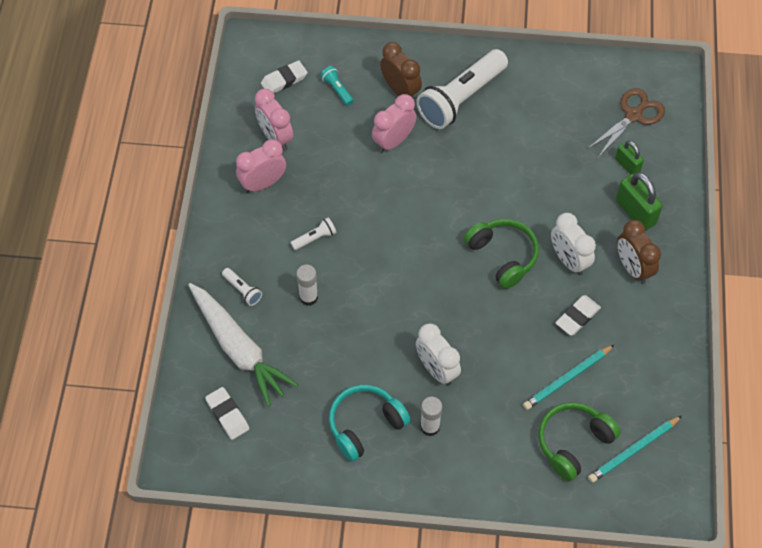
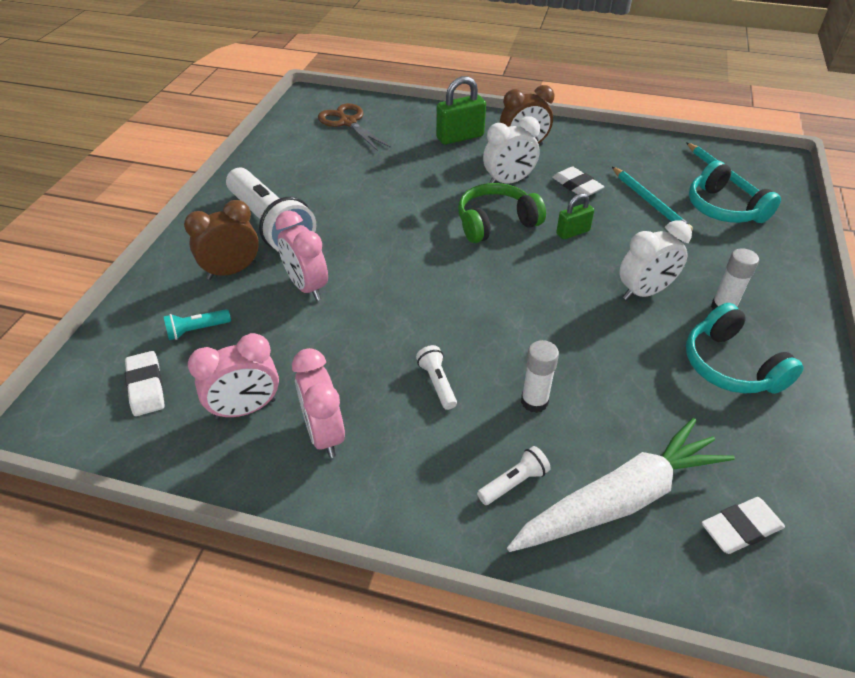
camera: 80 degrees left, 15 degrees down
(573, 443) = (724, 208): green headphones -> turquoise headphones
(627, 165) = (404, 134): green padlock -> green padlock (572, 232)

